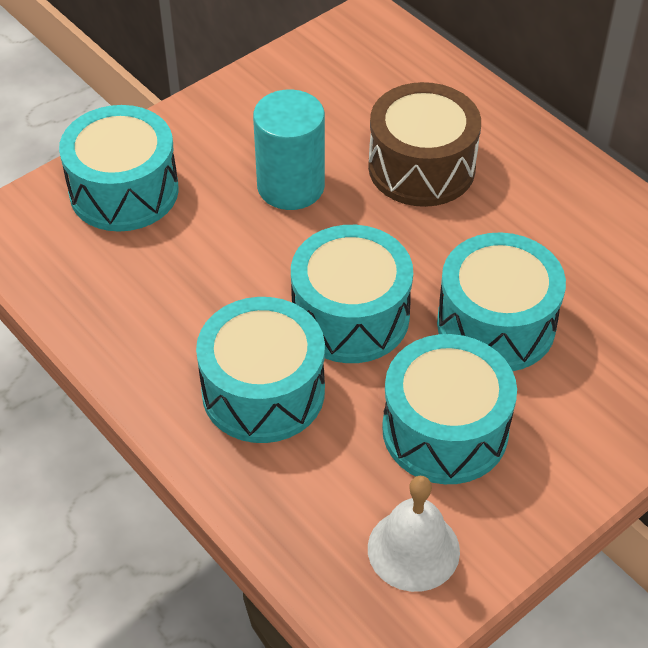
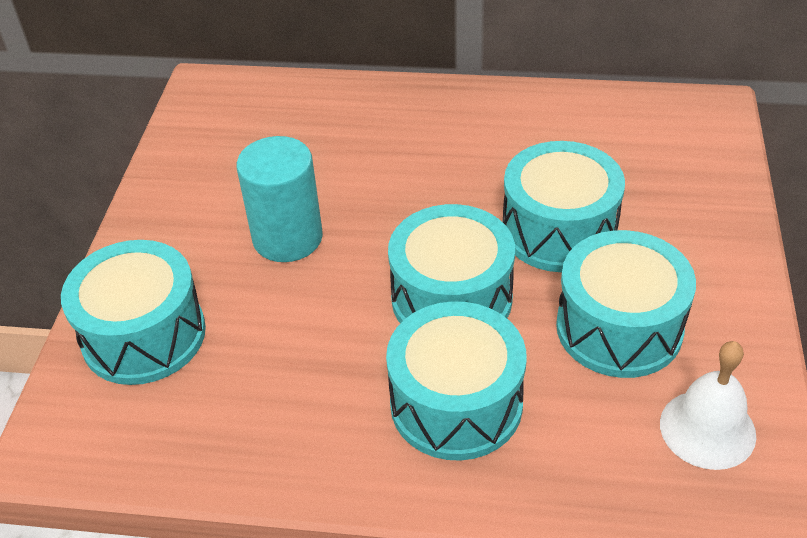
camera: 40 degrees left, 5 degrees down
(421, 167) = (372, 161): brown drum -> none

